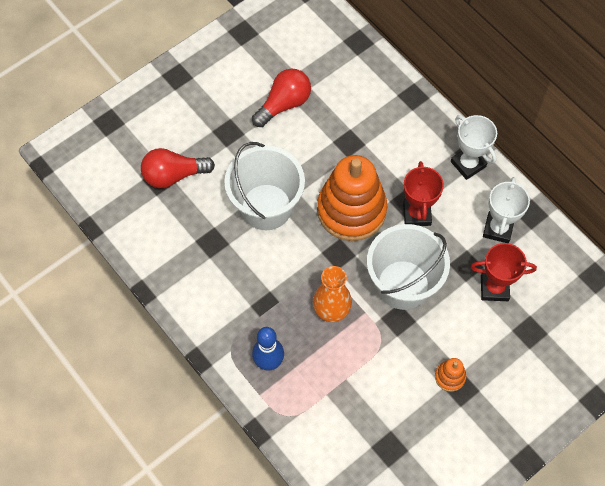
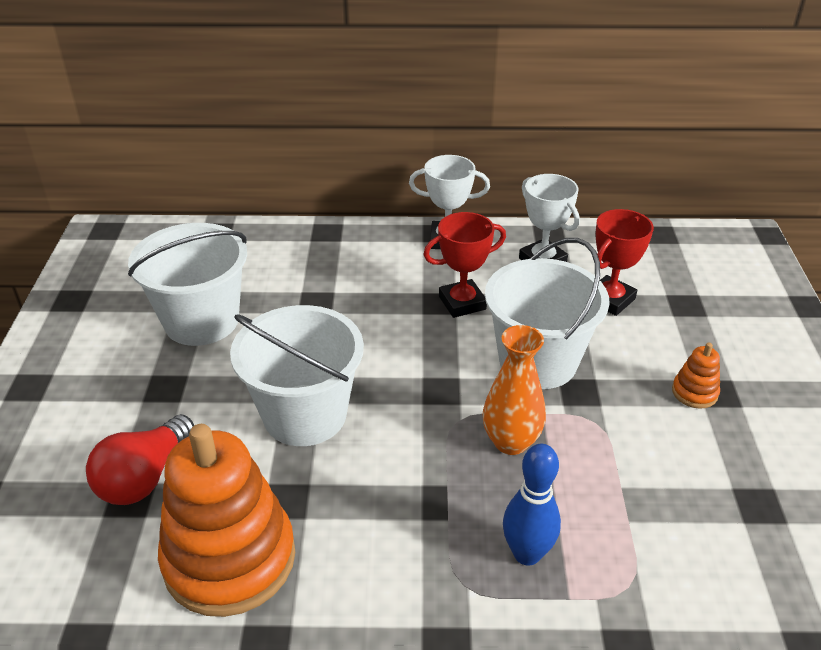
camera: 50 degrees left, 25 degrees down
(284, 104) = (201, 321): red light bulb -> white bucket
(351, 210) = (398, 347): orange stacking toy -> orange stacking toy (229, 559)
(417, 214) = (462, 303): red trophy -> red trophy turned 60 degrees counterclockwise

